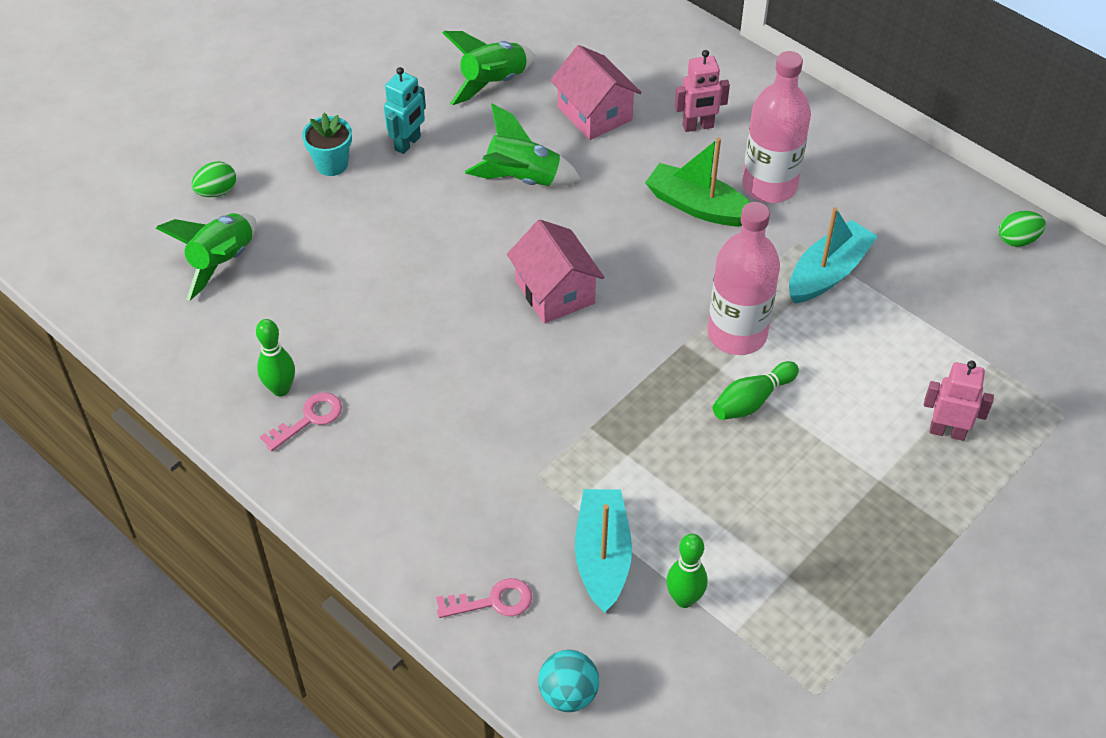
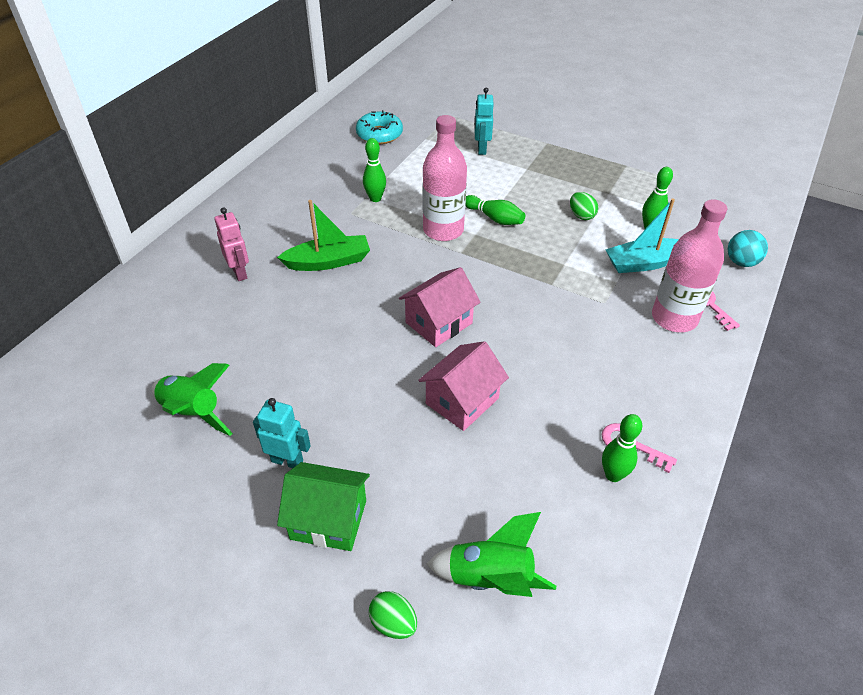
camera: 105 degrees left, 5 degrees down
(332, 164) = (328, 519): turquoise flower pot -> green house
(522, 179) = (320, 366): green rocket -> none
(594, 113) = (230, 334): pink house -> pink house (462, 401)
(698, 206) = (328, 261): green boat -> green boat turned 120 degrees counterclockwise
(769, 186) = (299, 230): pink bottle -> pink bottle (674, 318)
(828, 272) = (375, 198): turquoise boat -> green bowling pin
(947, 431) = (481, 149): pink robot -> turquoise robot
(1007, 305) = (379, 134): none -> turquoise donut
(1017, 240) = (326, 133): green egg -> green egg (581, 215)

